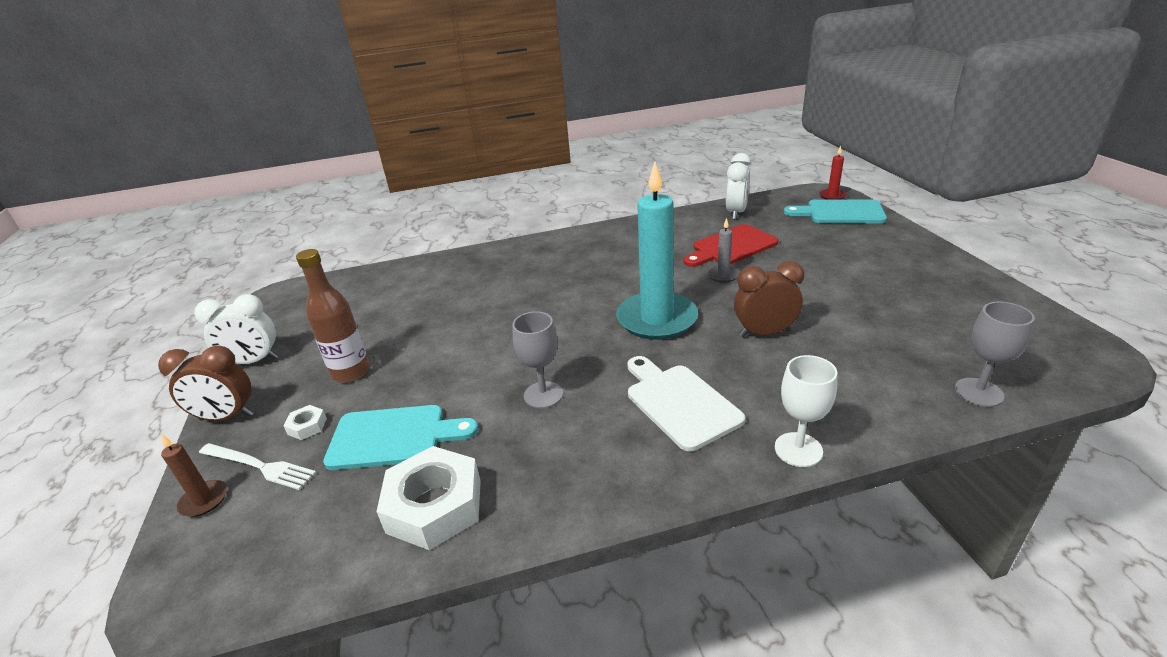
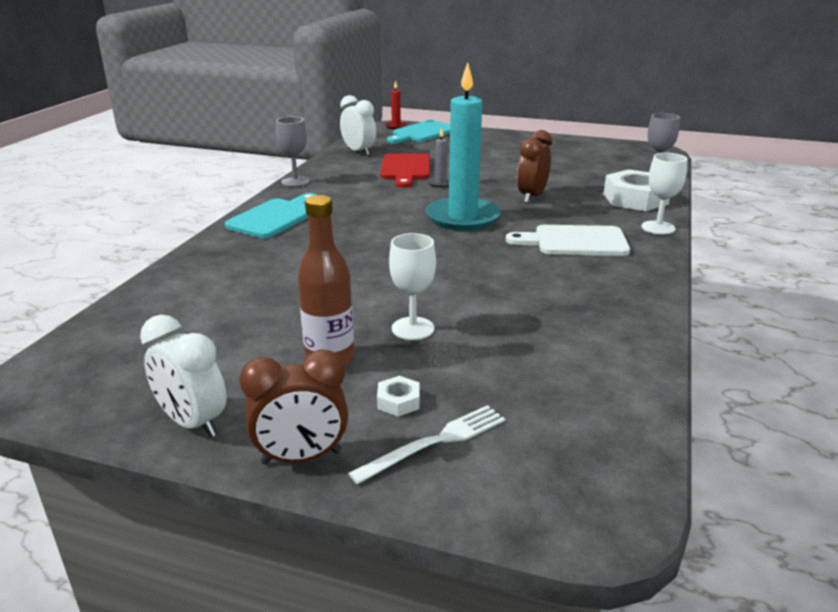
camera: 60 degrees left, 5 degrees down
(204, 500) = (457, 489): brown candle -> none
(227, 417) = (301, 457): brown clock -> brown clock turned 45 degrees clockwise
(254, 361) = (193, 423): white clock -> white clock turned 105 degrees clockwise
(394, 437) = (480, 356): turquoise cutting board -> turquoise cutting board (275, 217)
(418, 386) = (413, 328): none -> white goblet
(434, 506) = (597, 355): white nut -> white nut (635, 199)
(543, 395) = (504, 280): grey goblet -> grey goblet (295, 182)

